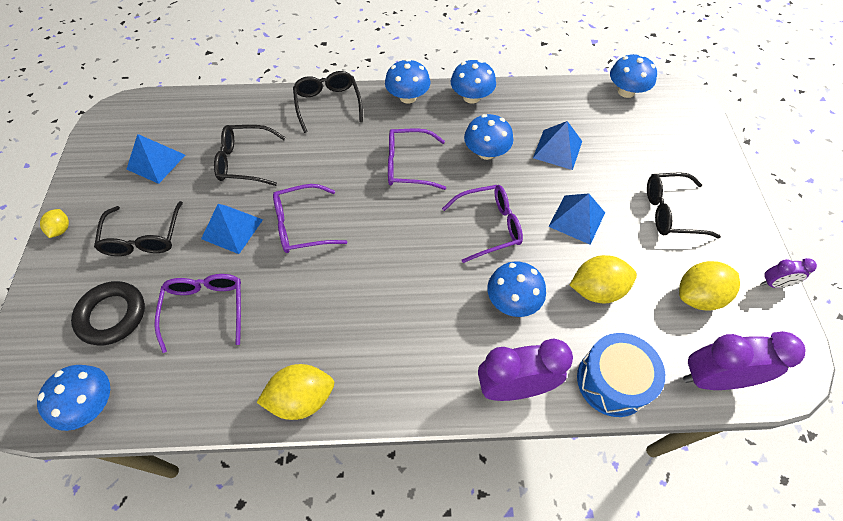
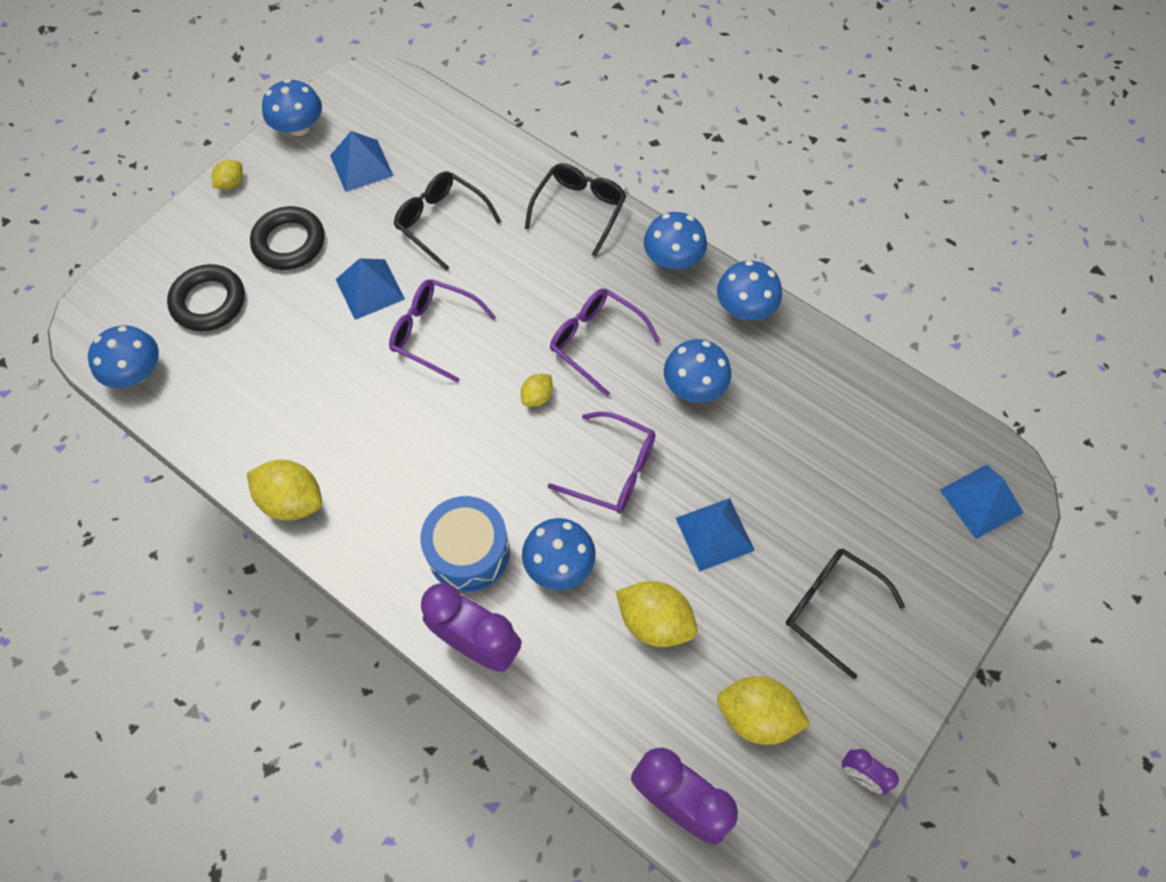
camera: 40 degrees right, 5 degrees up
(144, 238) = (289, 242): black glasses -> black ring
(206, 308) = (285, 353): purple glasses -> none
(404, 218) = (537, 397): none -> yellow lemon
(557, 149) = (779, 440): blue pyramid -> blue pyramid (981, 501)
(612, 381) = (574, 717): blue drum -> blue drum (468, 552)
(626, 91) = (945, 429): blue mushroom -> blue mushroom (298, 127)

